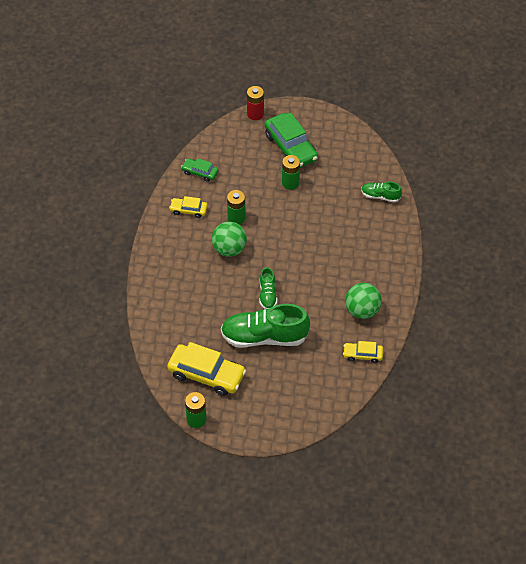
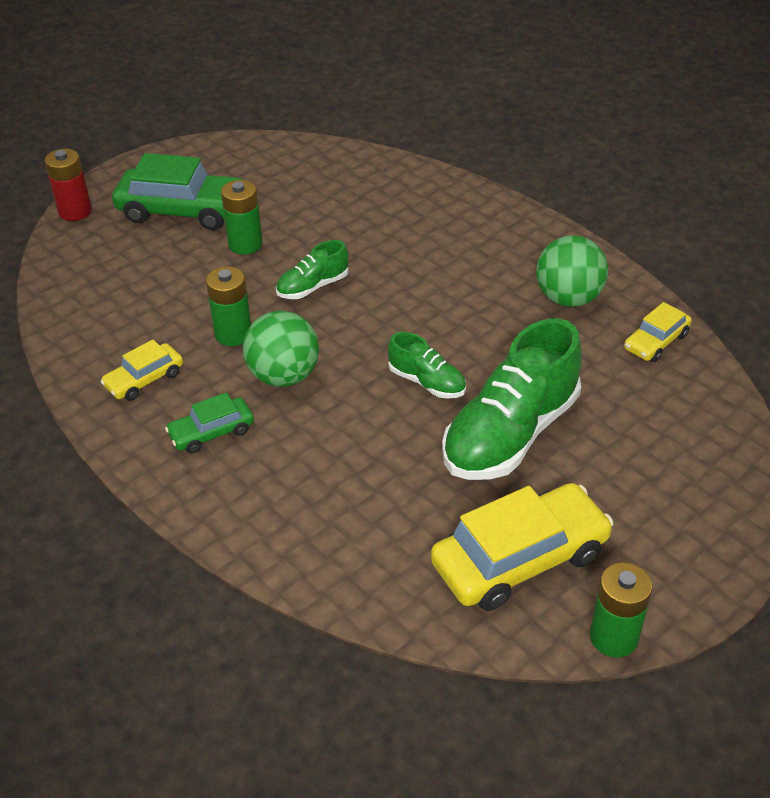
camera: 50 degrees left, 10 degrees down
(200, 172) = (91, 325): green car -> green car (211, 432)
(380, 196) = (380, 178): green shoe -> green shoe (313, 287)

